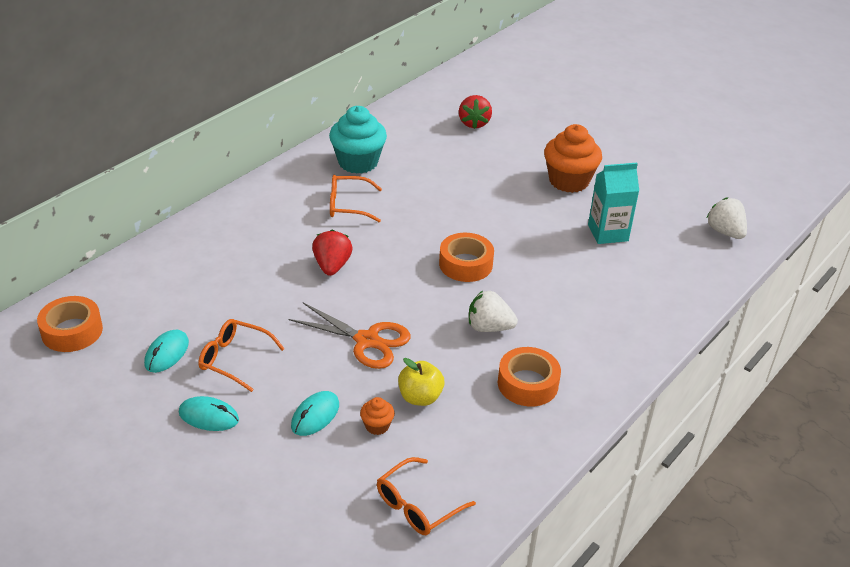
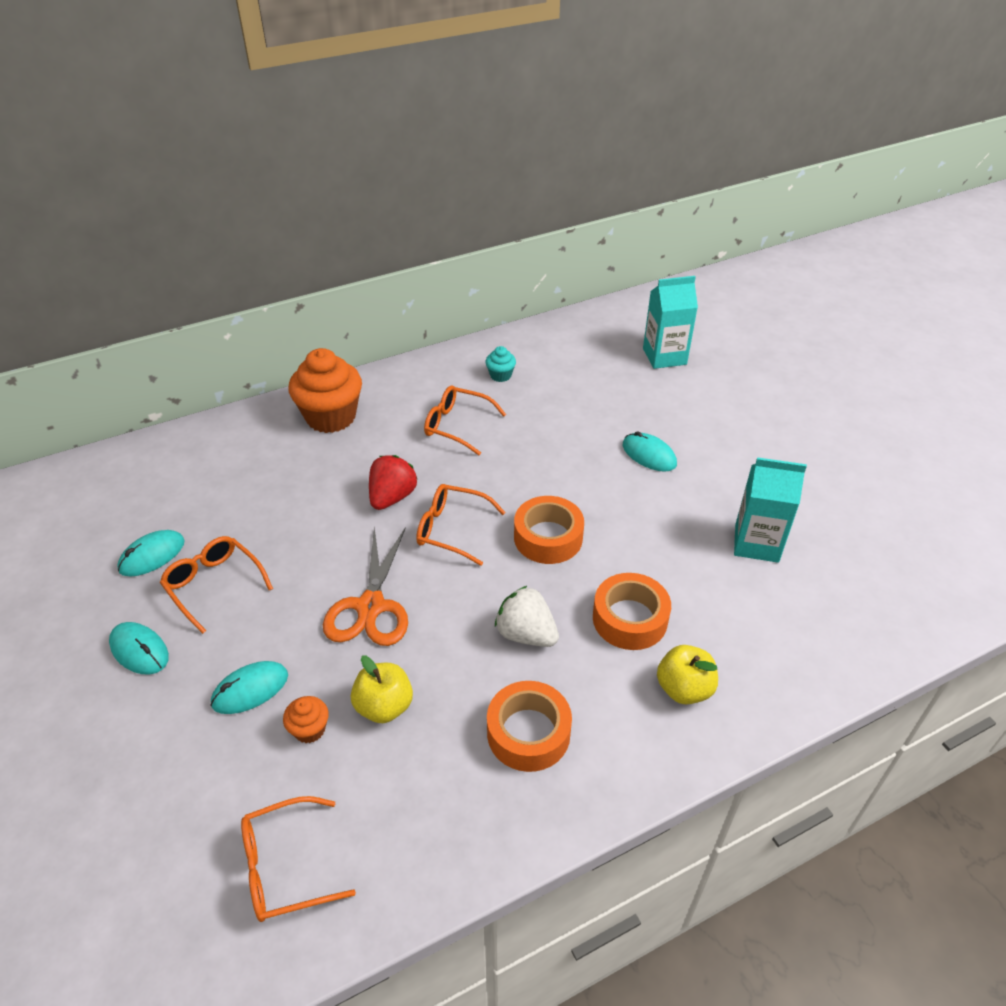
camera: 25 degrees right, 5 degrees up
(72, 331) = (82, 501): orange tape -> orange tape (630, 619)
(358, 162) = (500, 375): turquoise cupcake -> turquoise cupcake, size x0.45
(367, 340) = (371, 606): orange scissors -> orange scissors turned 45 degrees clockwise
(392, 276) = (452, 529): none -> orange glasses
(474, 123) = (664, 356): red strawberry -> turquoise carton
(503, 193) = (649, 455): none -> turquoise mouse
(569, 181) = (742, 458): orange cupcake -> orange cupcake (331, 417)
(611, 330) = (684, 689): none -> yellow apple
(725, 232) = (927, 586): white strawberry -> none

